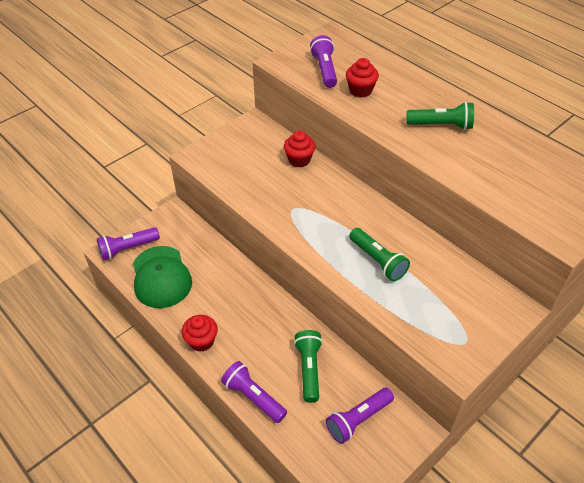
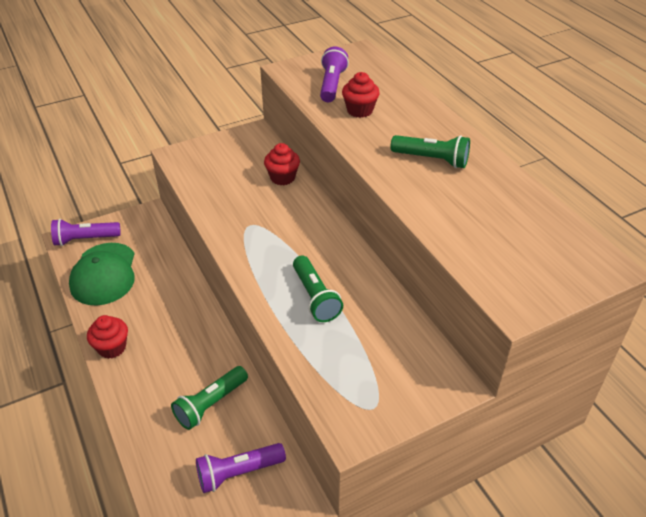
camera: 15 degrees right, 5 degrees down
(253, 397) = (136, 419): purple flashlight -> none
(309, 369) = (210, 404): green flashlight -> green flashlight turned 150 degrees counterclockwise

